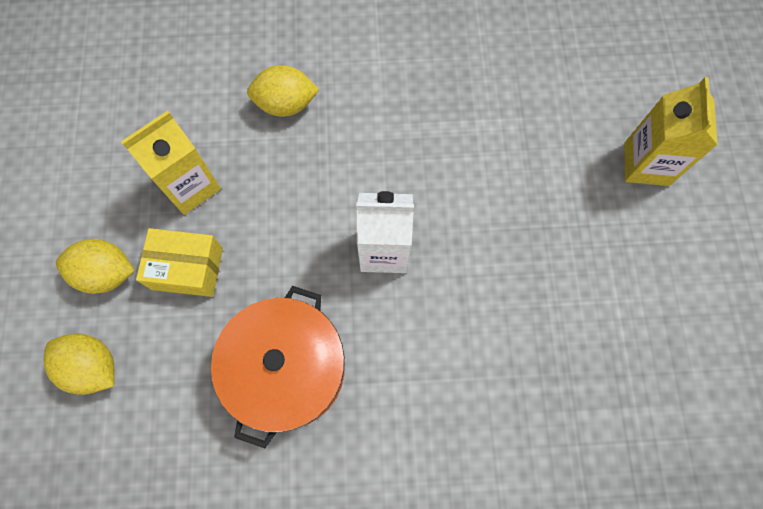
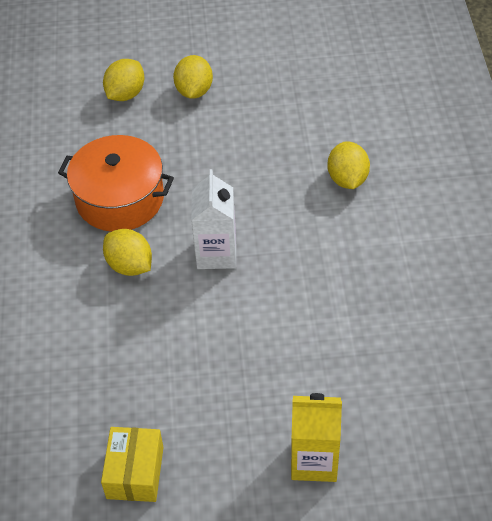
camera: 90 degrees right, 20 degrees down
(187, 268) = (198, 134): yellow box -> yellow box (135, 472)
(190, 186) = (266, 128): yellow carton -> none
(397, 353) = (130, 265): none -> yellow lemon

